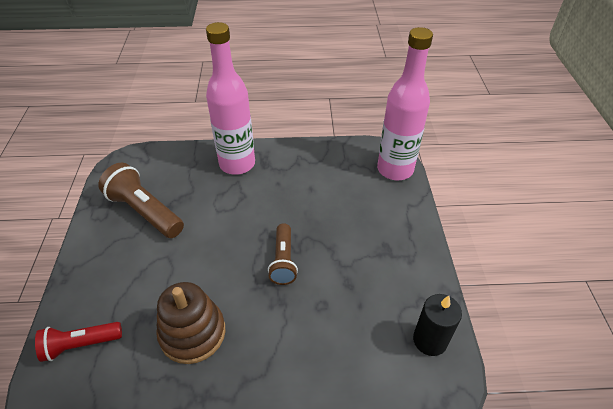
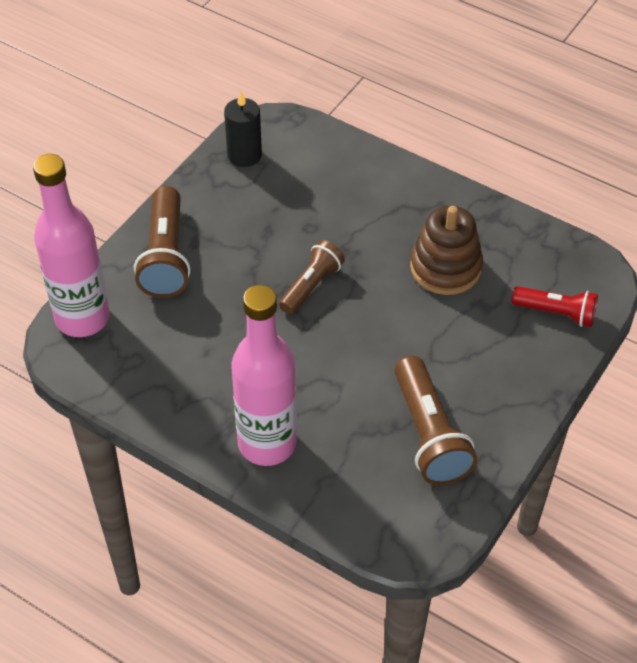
camera: 145 degrees left, 5 degrees up
(392, 227) = (166, 256): none -> brown flashlight

